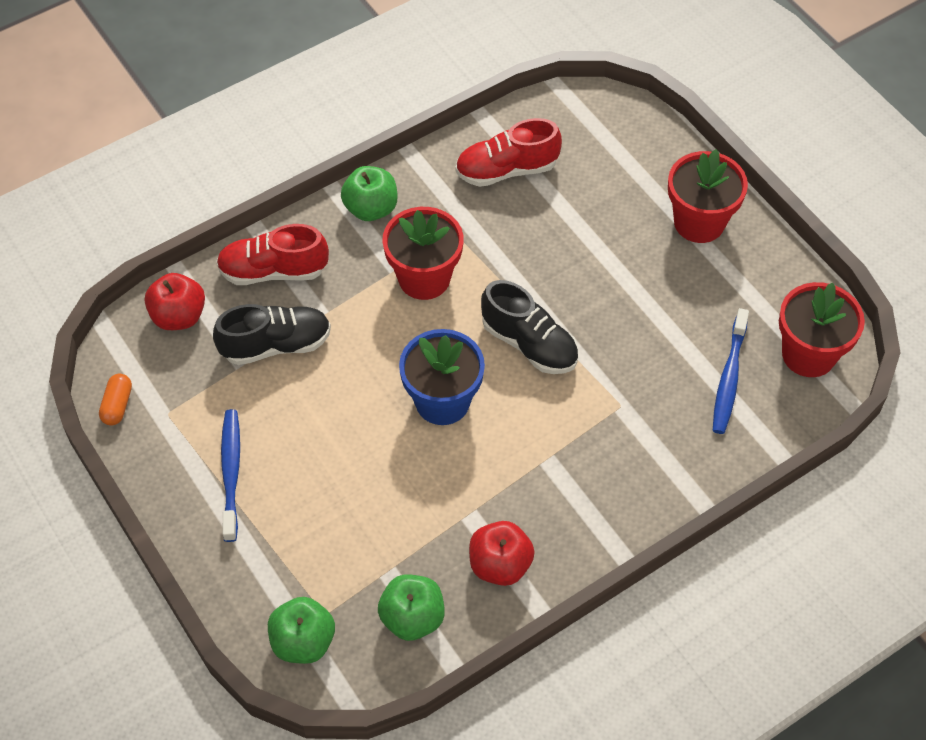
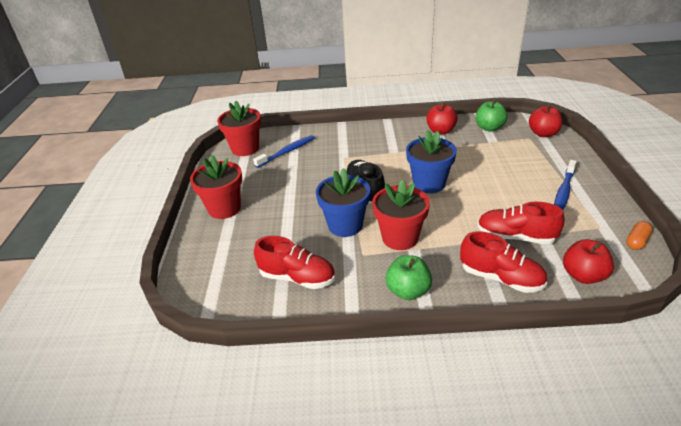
camera: 145 degrees left, 20 degrees down
(276, 345) = (515, 237): black shoe -> red shoe
(303, 641) = (543, 134): green apple -> red apple
(509, 267) = (345, 225): none -> blue flower pot

